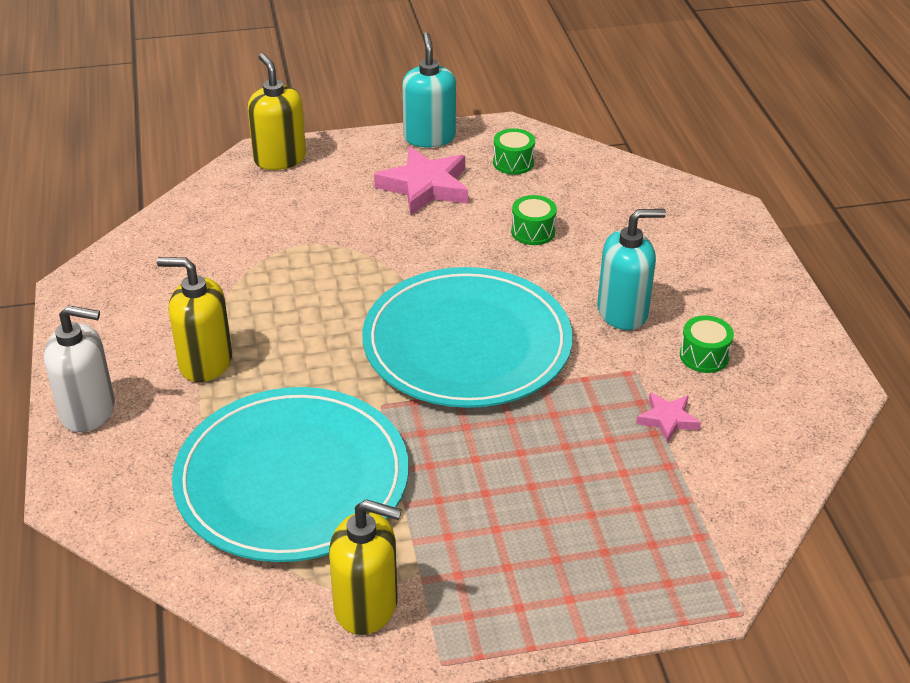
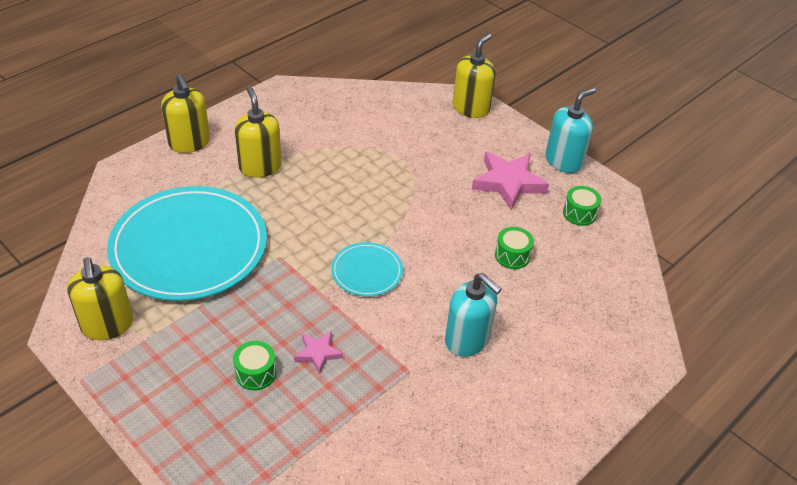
camera: 55 degrees right, 5 degrees up
(88, 411) = (189, 143): white soap dispenser -> yellow soap dispenser
(467, 343) = (367, 271): turquoise plate -> turquoise plate, size x0.46
(667, 419) = (372, 411): pink star -> pink star (318, 353)
(704, 356) = (458, 407): green drum -> green drum (255, 373)

